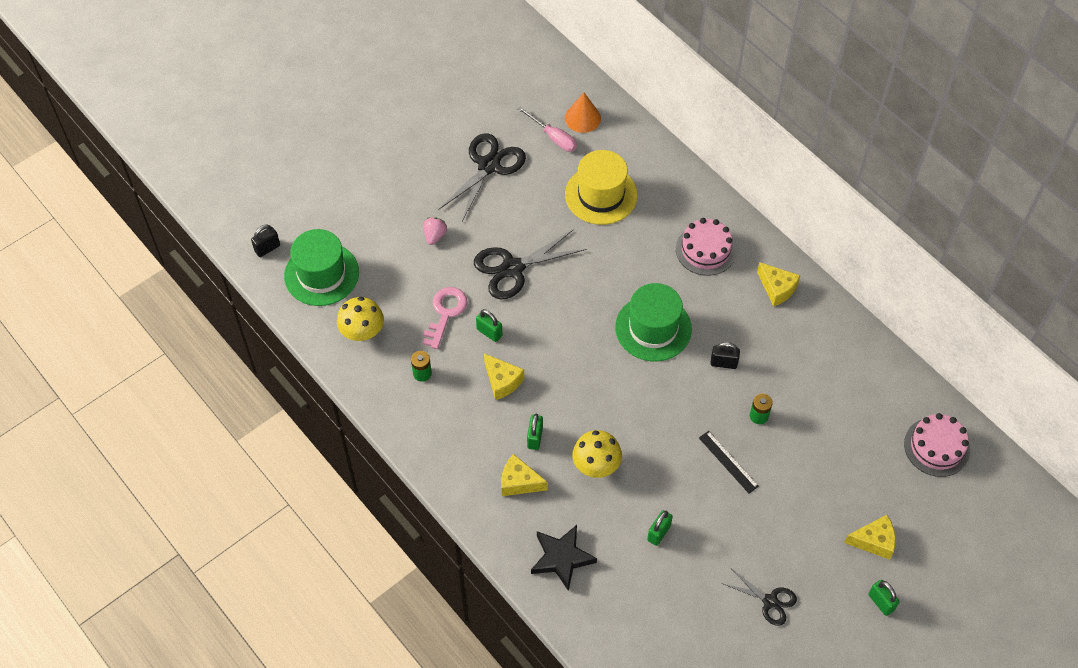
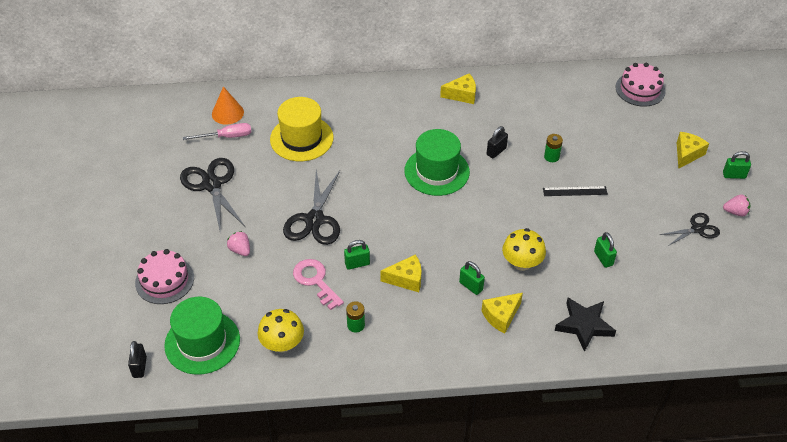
camera: 55 degrees left, 10 degrees down
(705, 250) = (399, 111): pink cake -> pink cake (164, 280)
(825, 628) = (735, 212): none -> pink strawberry

